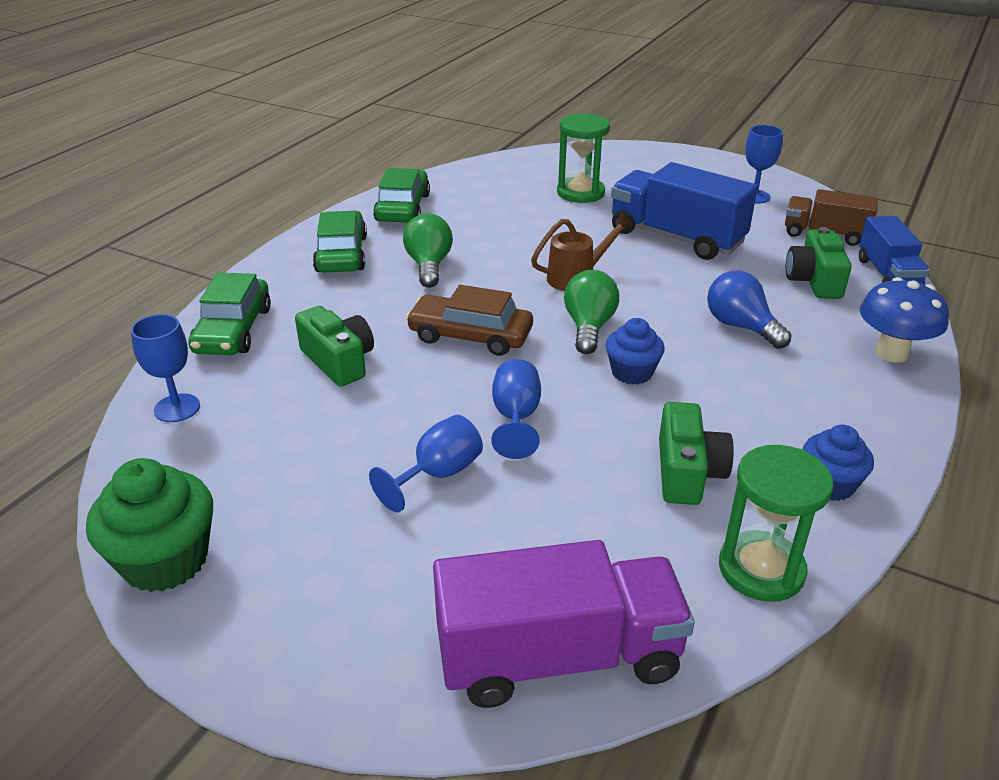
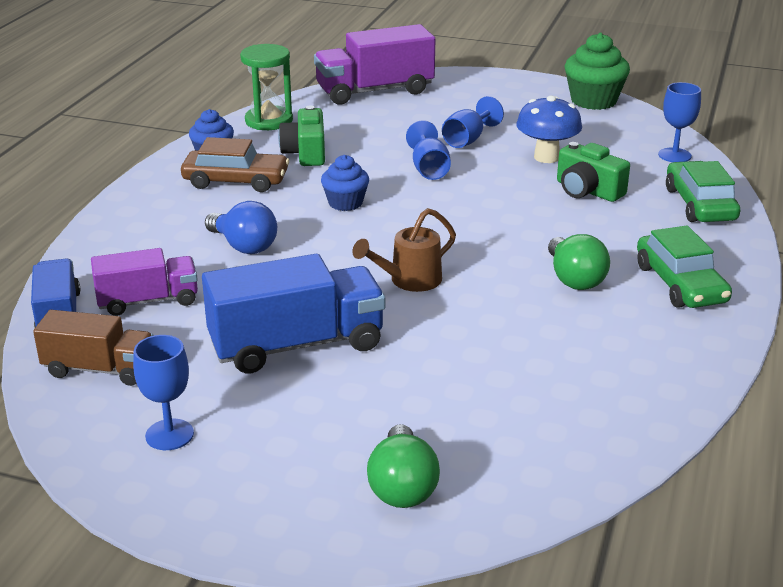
camera: 170 degrees right, 5 degrees down
(403, 208) = (668, 358): green car -> none
(470, 336) = (491, 217): brown car -> brown car (236, 181)
(580, 193) = (434, 414): green hourglass -> none
(589, 327) = (387, 233): green light bulb -> green light bulb (402, 487)
(676, 237) = (297, 345): blue truck -> blue truck turned 45 degrees counterclockwise
(814, 280) = (148, 301): green camera -> purple truck
(891, 353) = (114, 236): blue mushroom -> blue mushroom (546, 157)

